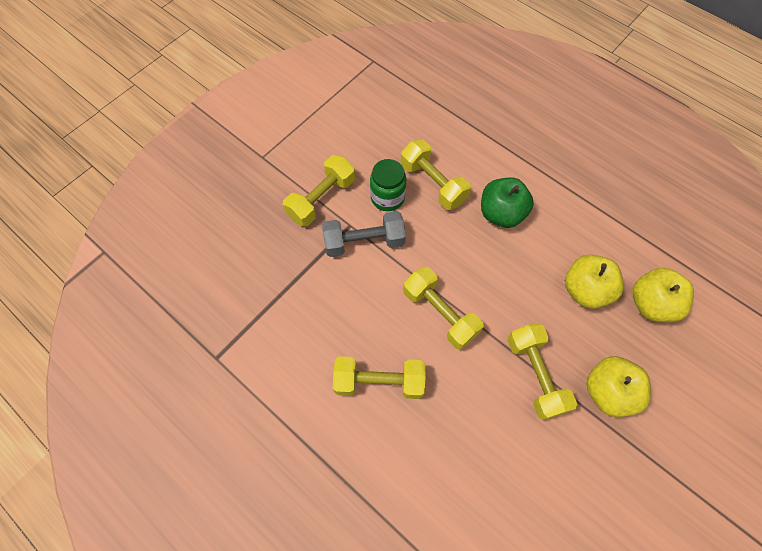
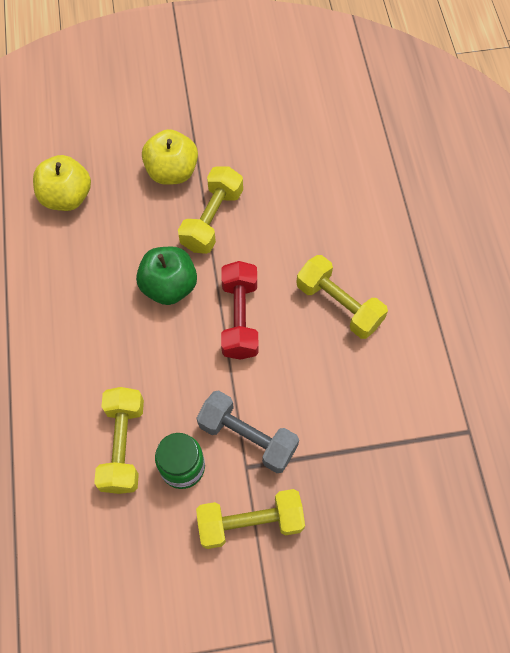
camera: 140 degrees left, 0 degrees up
(440, 313) = (240, 318): yellow dumbbell -> red dumbbell
(501, 213) = (94, 361): green apple -> green apple (169, 286)
(585, 290) = (103, 244): yellow apple -> none

